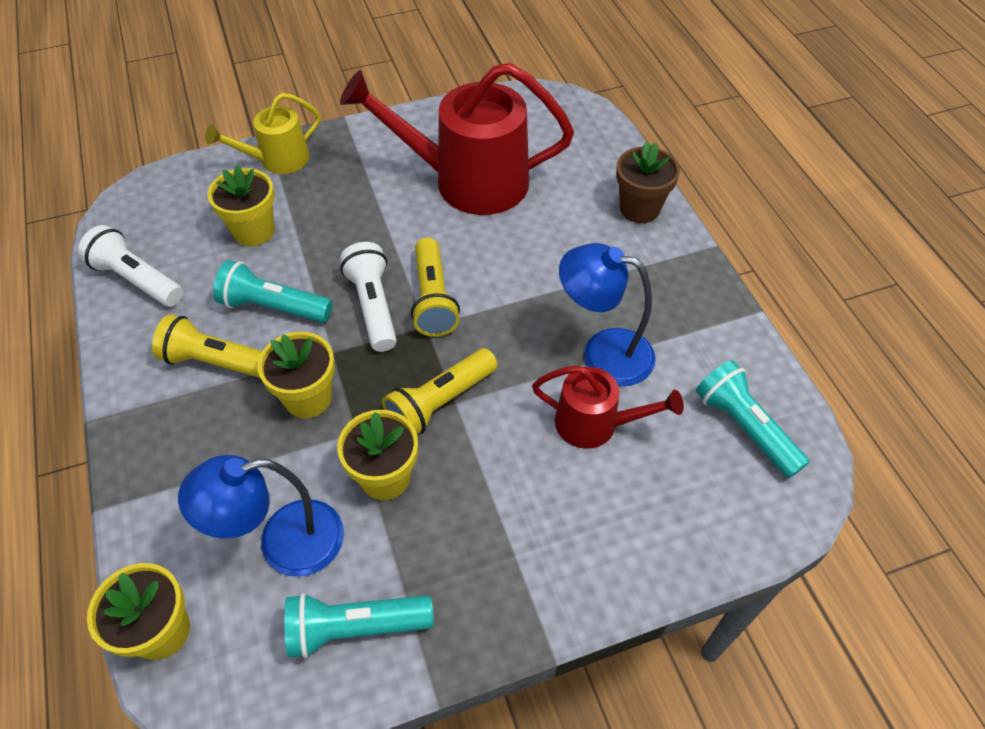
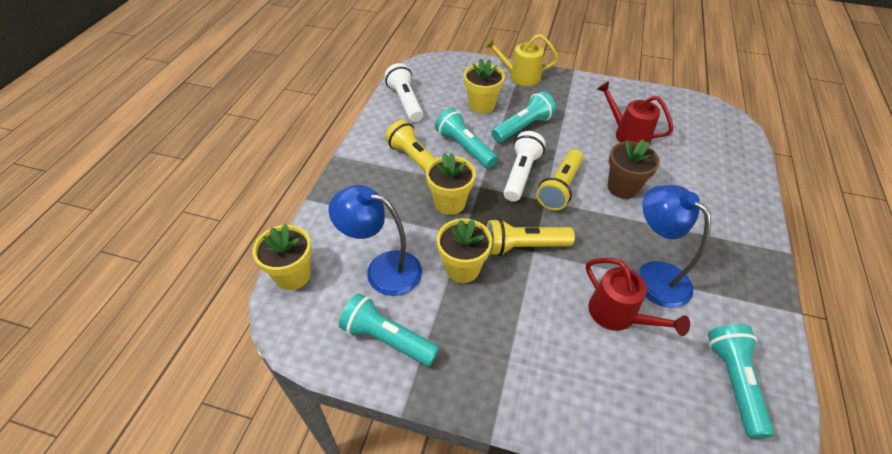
camera: 35 degrees right, 5 degrees down
(332, 236) = (523, 127): none -> turquoise flashlight
(467, 181) = (627, 134): red watering can -> red watering can, size x0.54
(639, 209) = (742, 202): brown flower pot -> brown flower pot (622, 187)

